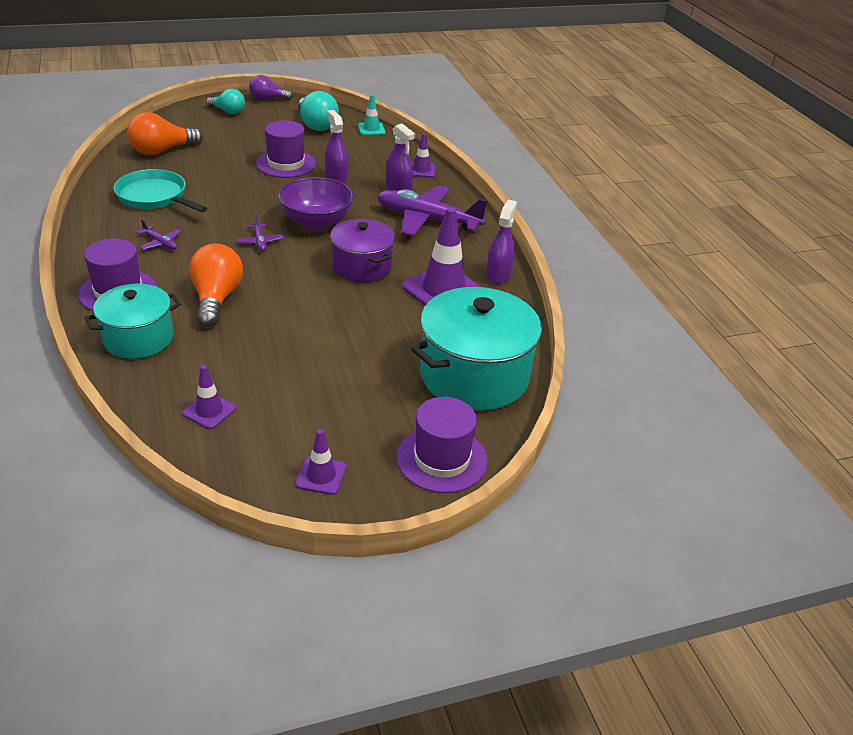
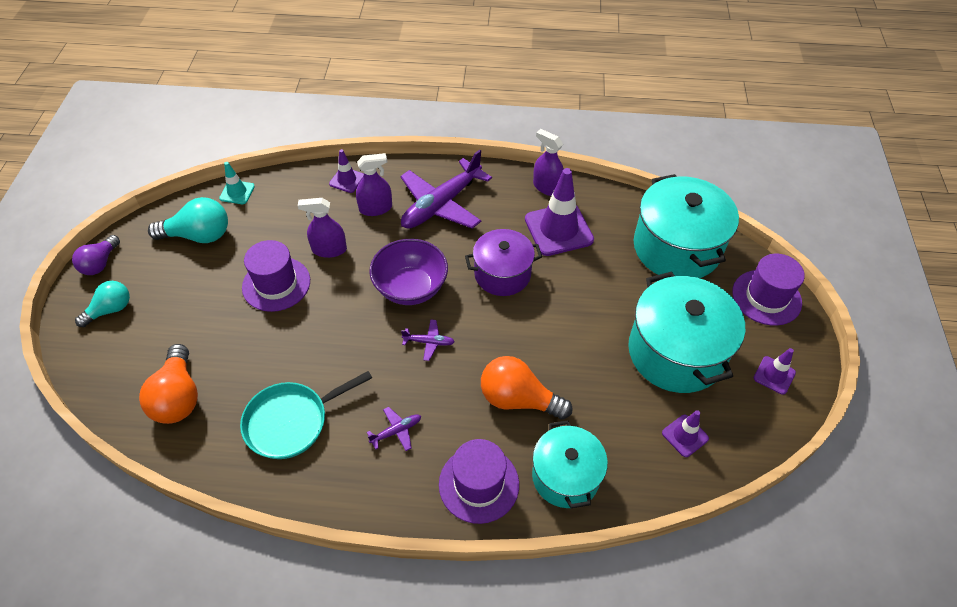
camera: 65 degrees left, 15 degrees up
(319, 392) = (676, 352): none -> turquoise pot

